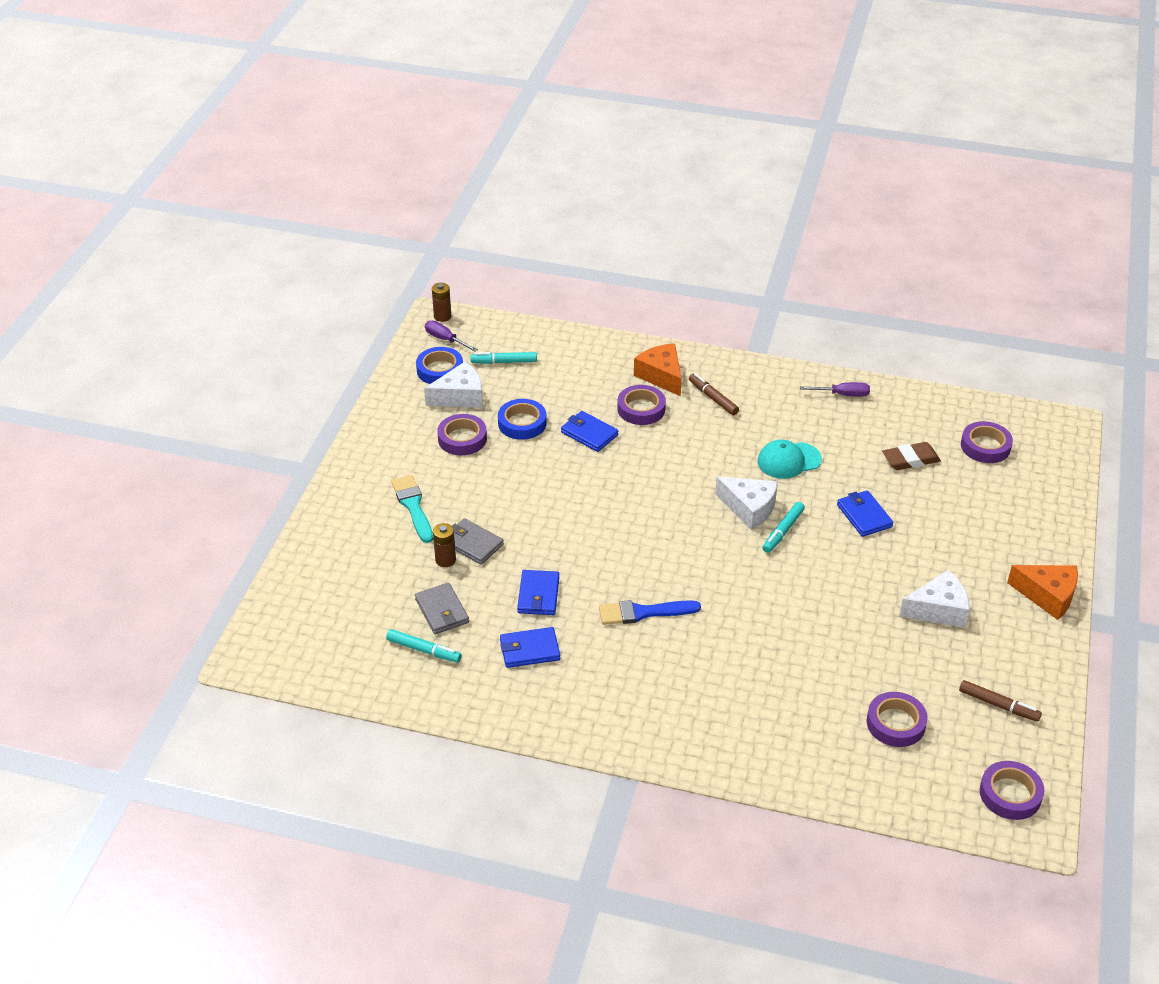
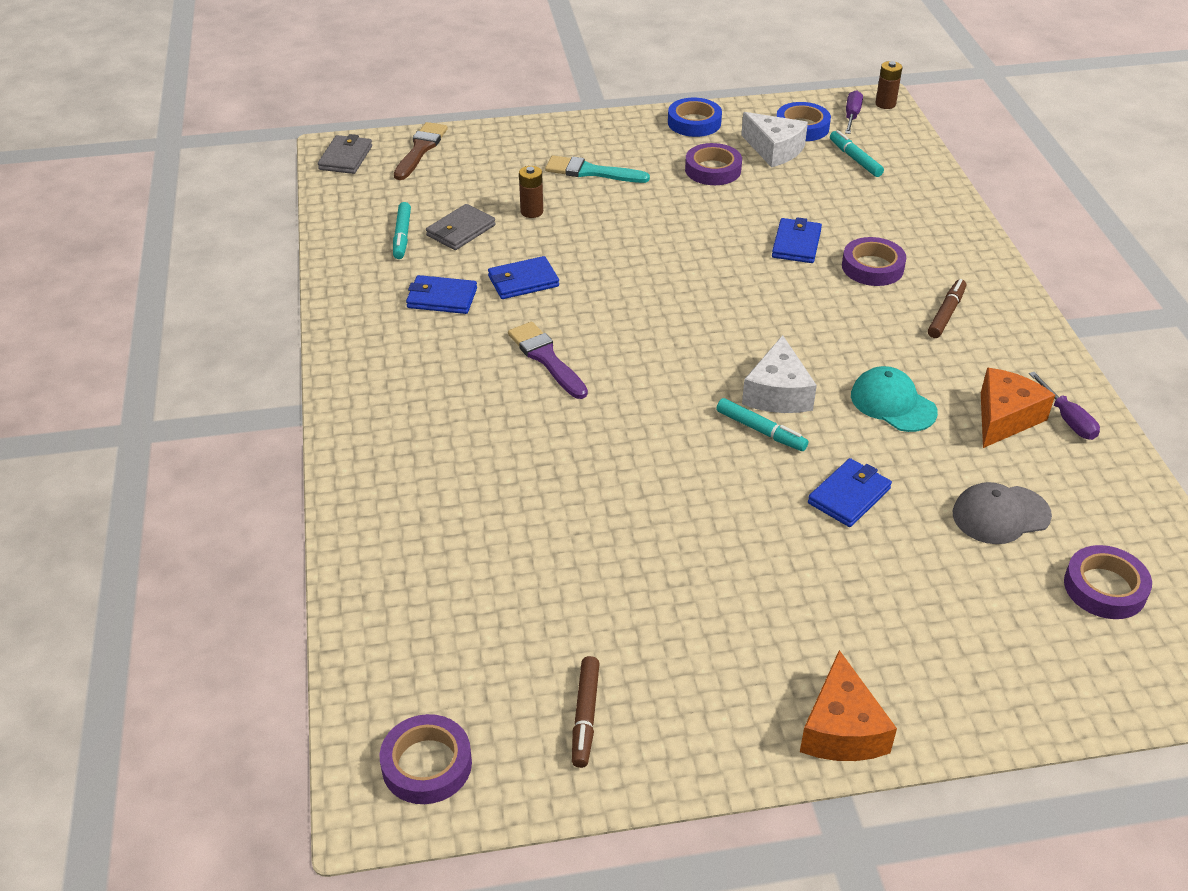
camera: 65 degrees right, 0 degrees up
(294, 600) = (420, 149): none -> brown brush
(413, 506) = (591, 172): turquoise brush -> turquoise brush turned 120 degrees counterclockwise
(472, 544) = (566, 220): grey wallet -> grey wallet (346, 158)
(522, 423) = (771, 197): blue tape -> blue tape (694, 122)
(529, 650) = (442, 298): blue wallet -> blue wallet turned 45 degrees counterclockwise
(643, 612) = (546, 358): blue brush -> purple brush
(661, 376) = (944, 266): orange cheese -> orange cheese (1004, 418)
(783, 531) = (761, 431): turquoise marker -> turquoise marker turned 150 degrees counterclockwise
(895, 723) = (493, 615): purple tape -> none
(910, 459) = (1000, 515): brown eraser -> grey cap
(938, 609) = (726, 611): white cheese -> none

